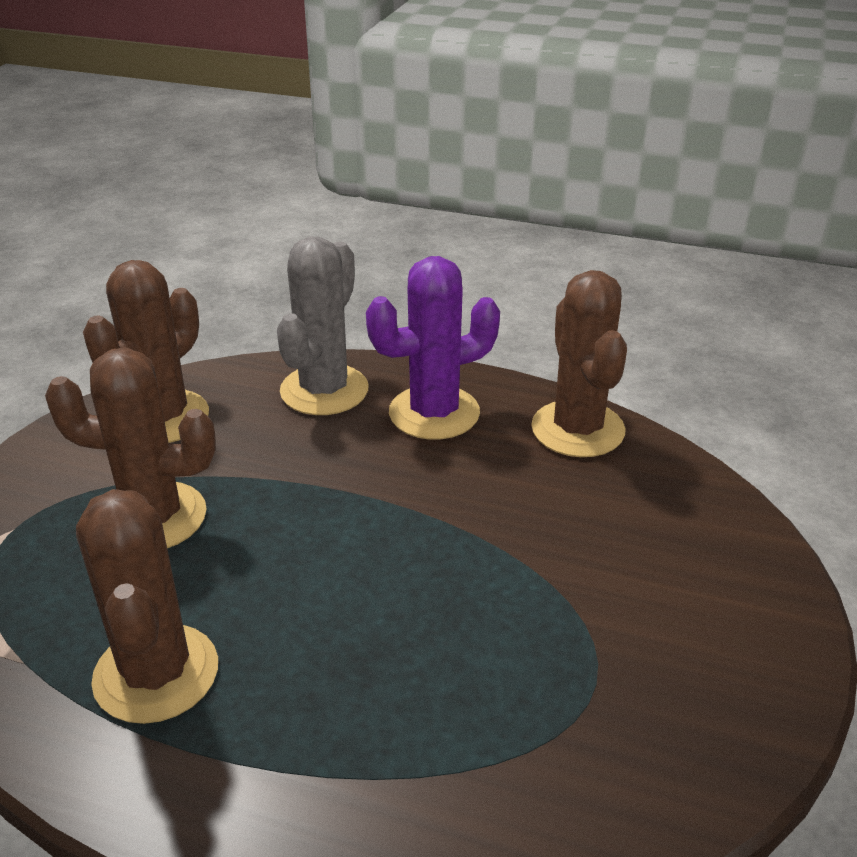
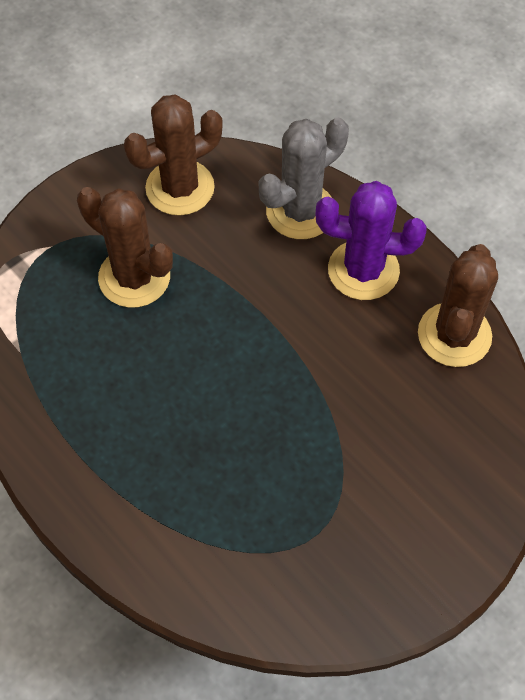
camera: 30 degrees right, 25 degrees up
(156, 673) = (84, 397): brown cactus -> none

